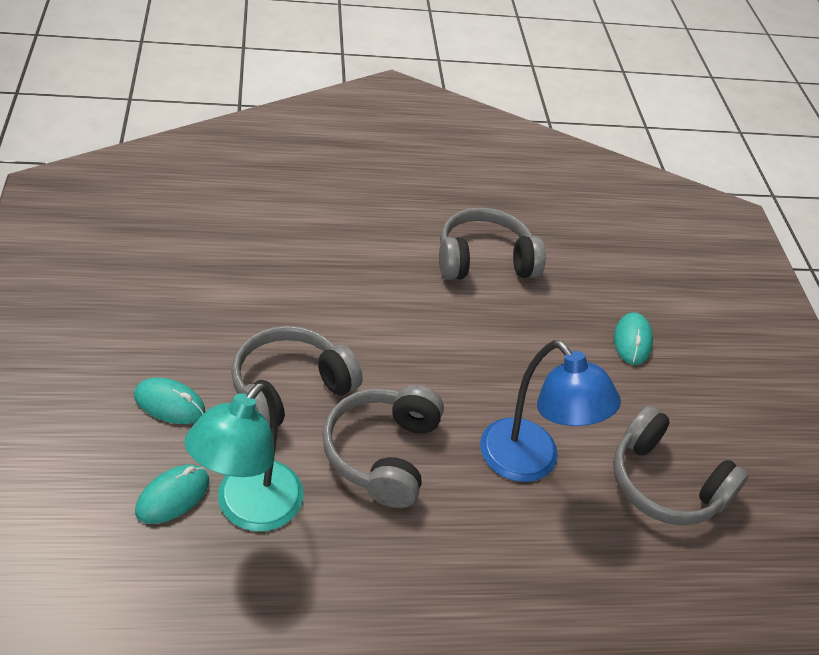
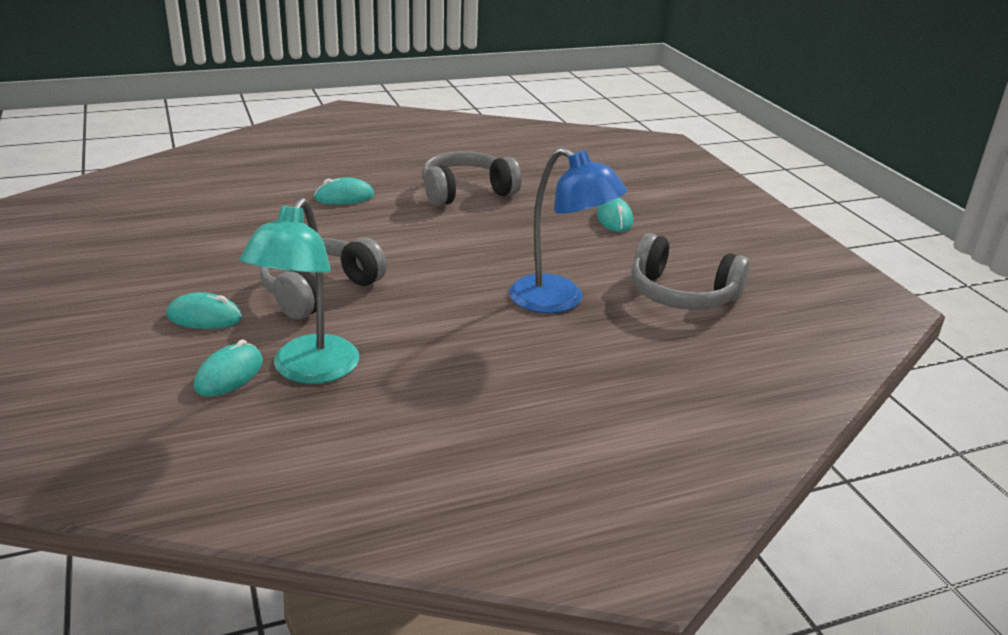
camera: 10 degrees left, 15 degrees down
(354, 242) = (344, 197): none -> turquoise mouse
(382, 453) = (422, 316): grey headphones -> none

